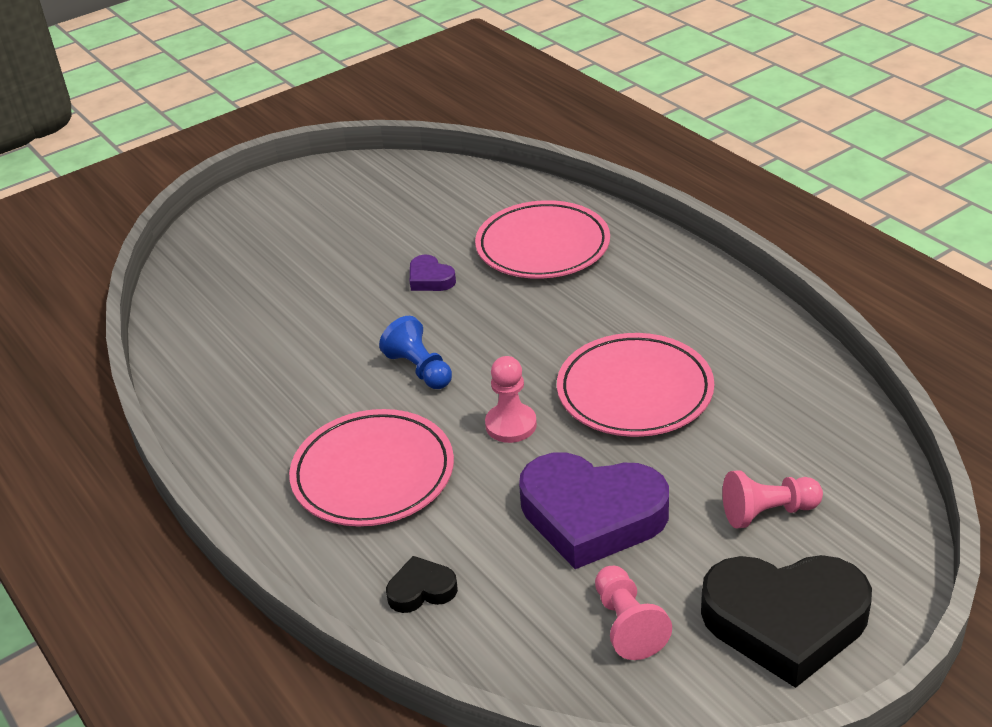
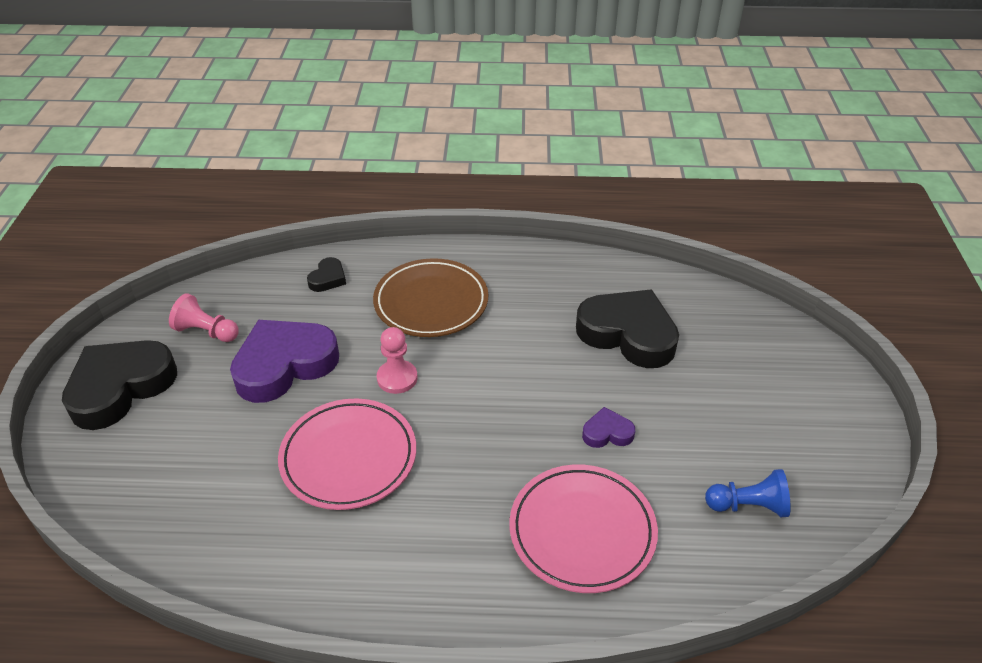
camera: 125 degrees right, 5 degrees up
(286, 323) = (628, 334): none -> black heart
(373, 474) = (431, 302): pink plate -> brown plate
(419, 369) = (502, 369): blue pawn -> blue pawn (748, 506)
(768, 512) = (179, 439): pink pawn -> none

